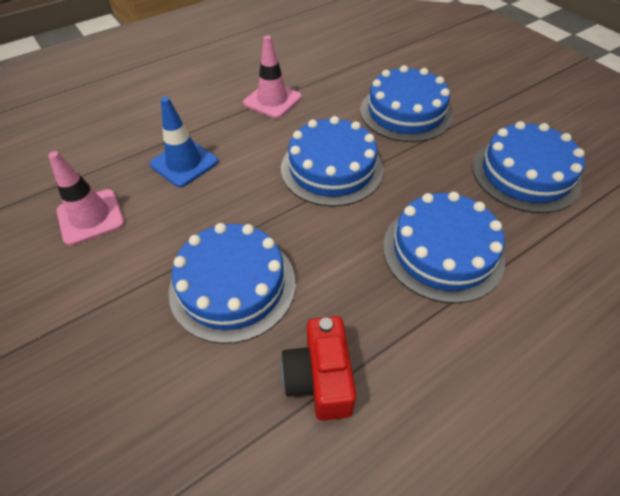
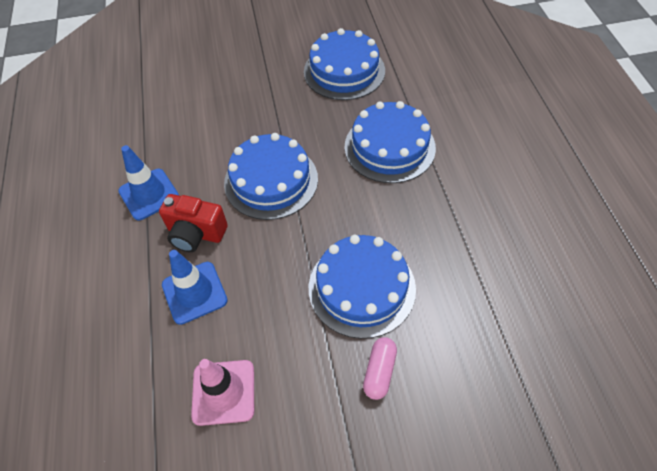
camera: 65 degrees left, 5 degrees up
(133, 334) = (379, 371): none -> pink capsule
(272, 100) = (149, 194): pink traffic cone -> blue traffic cone
(320, 379) = (461, 255): red camera -> red camera (196, 233)
(405, 112) = (234, 106): blue cake -> none

